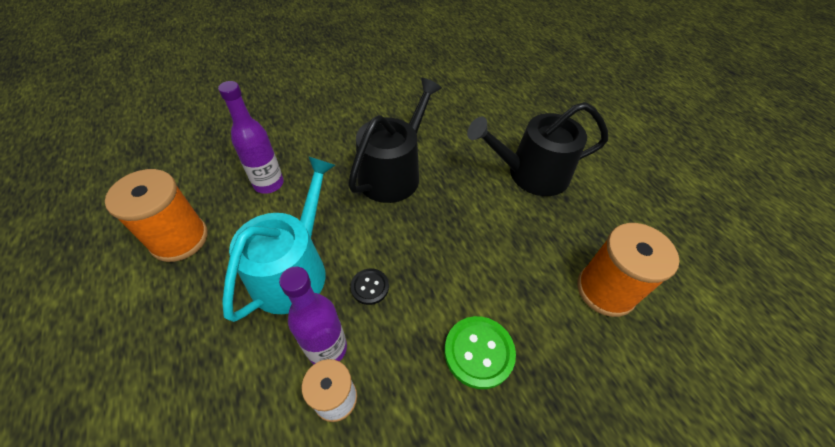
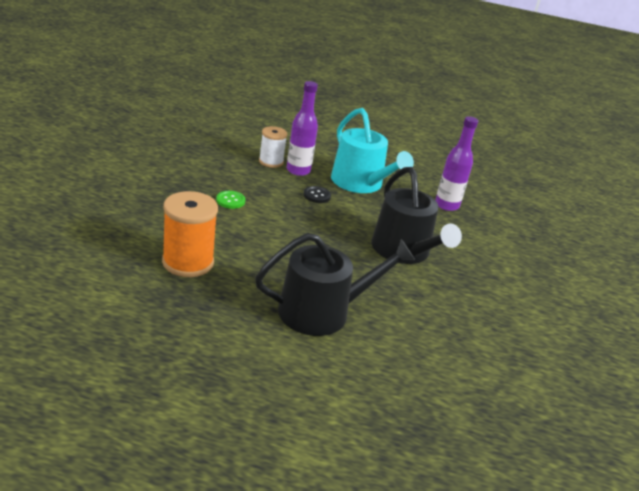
camera: 125 degrees right, 20 degrees down
(179, 239) = (426, 167): orange spool -> none
(479, 352) = (230, 201): green button -> green button, size x0.60
(530, 174) = (323, 311): black watering can -> black watering can turned 45 degrees clockwise

